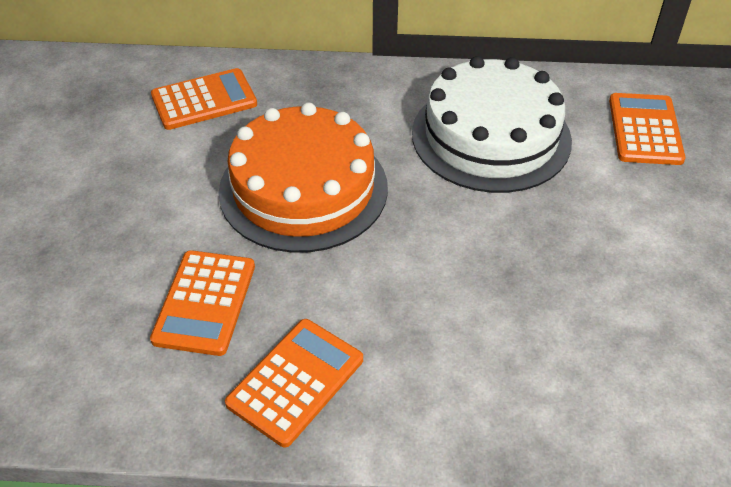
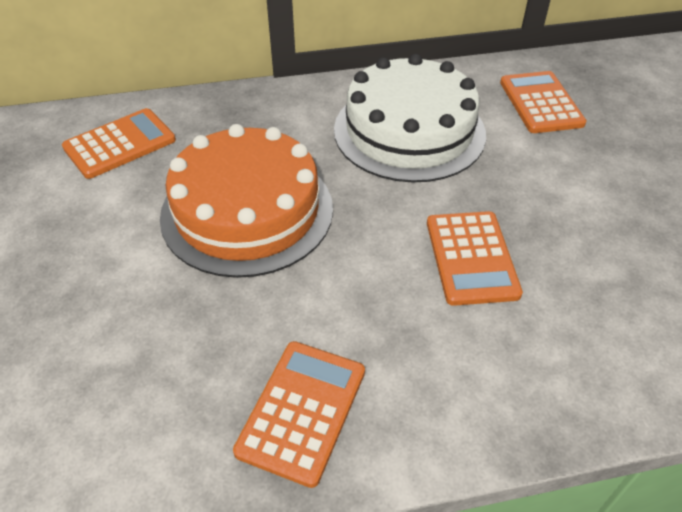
camera: 15 degrees left, 0 degrees up
(205, 302) = (179, 348): orange calculator -> orange calculator (471, 258)

